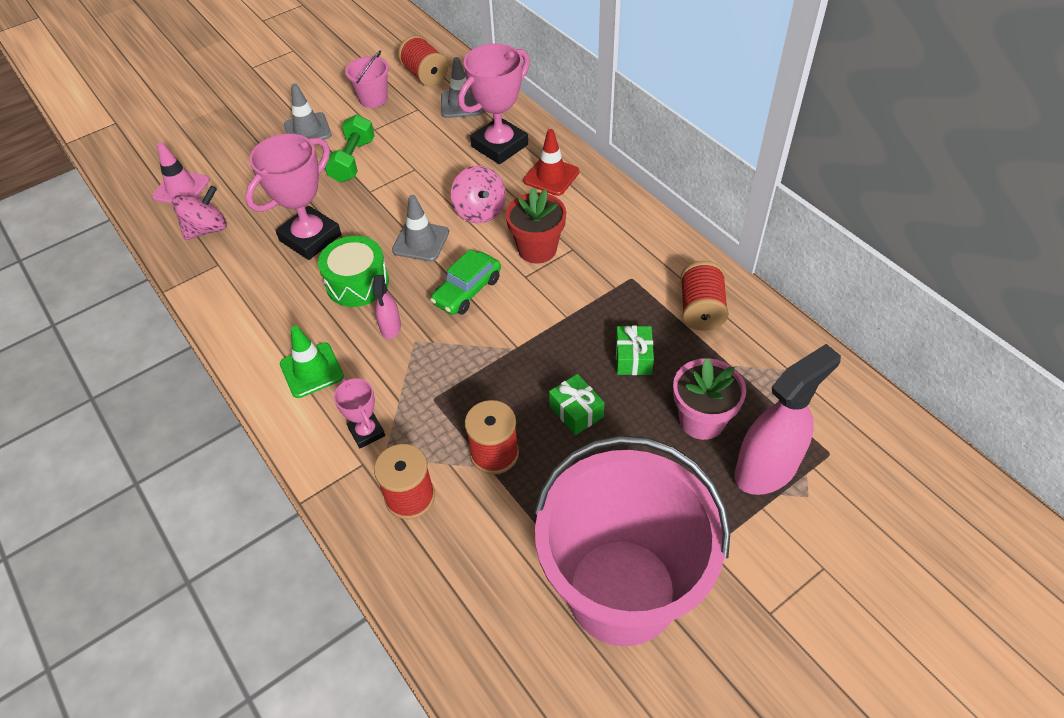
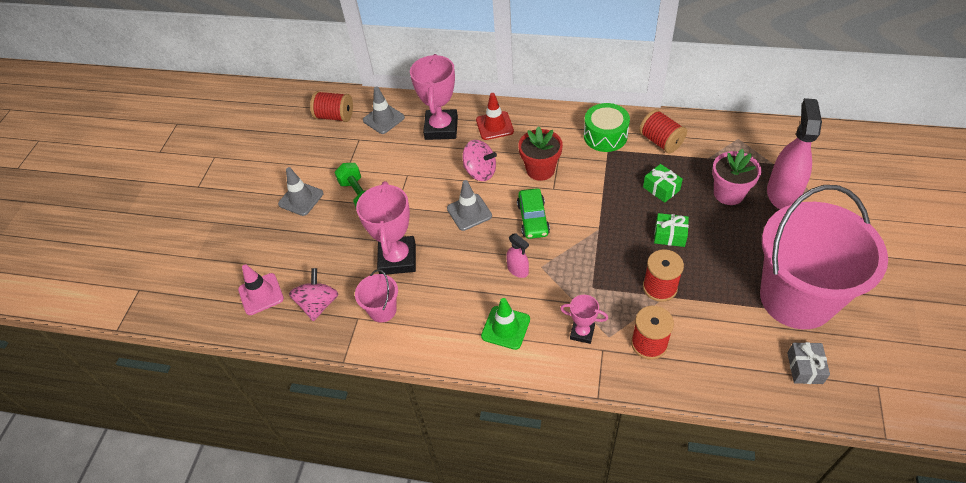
camera: 40 degrees left, 0 degrees up
(357, 283) = (464, 261): green drum -> green drum (605, 136)
(373, 99) = (320, 152): pink bucket -> pink bucket (382, 310)
(527, 667) = (805, 368): none -> grey gift

